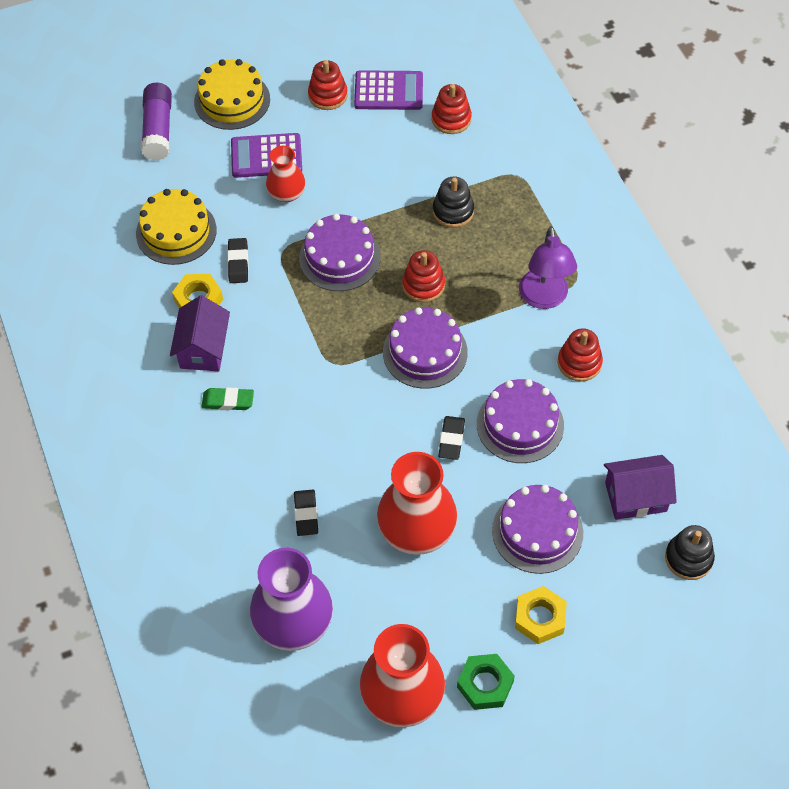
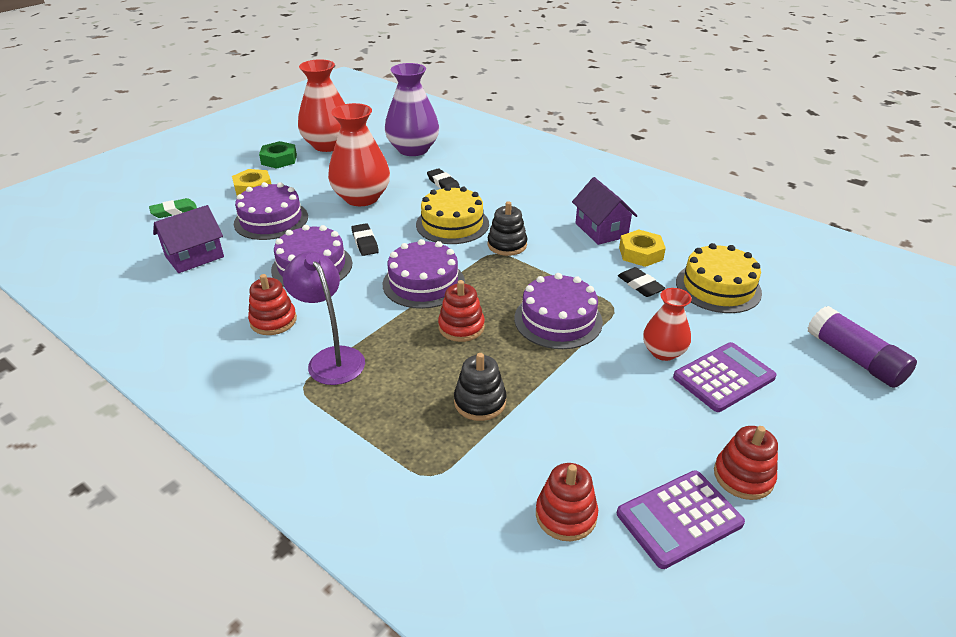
camera: 150 degrees right, 20 degrees down
(228, 401) = (551, 212): green eraser -> green eraser (174, 211)
(232, 100) = (833, 420): yellow cake -> yellow cake (452, 224)
(688, 558) = (143, 239): black stacking toy -> black stacking toy (507, 245)

